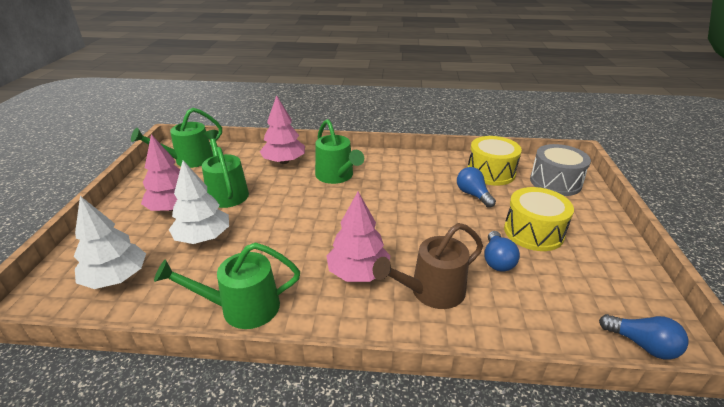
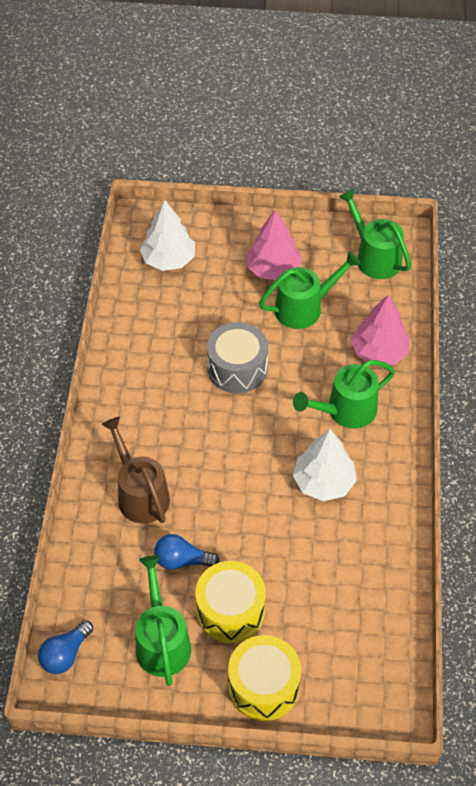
camera: 90 degrees right, 20 degrees up
(203, 237) = (223, 305): white tree -> white tree (323, 482)
(242, 308) = (129, 353): green watering can -> green watering can (162, 642)
(358, 272) = (168, 435): pink tree -> none
(473, 195) = (308, 560): blue light bulb -> none
(491, 172) = (367, 594): yellow drum -> yellow drum (263, 686)
(555, 182) = (345, 674): grey drum -> grey drum (237, 368)

